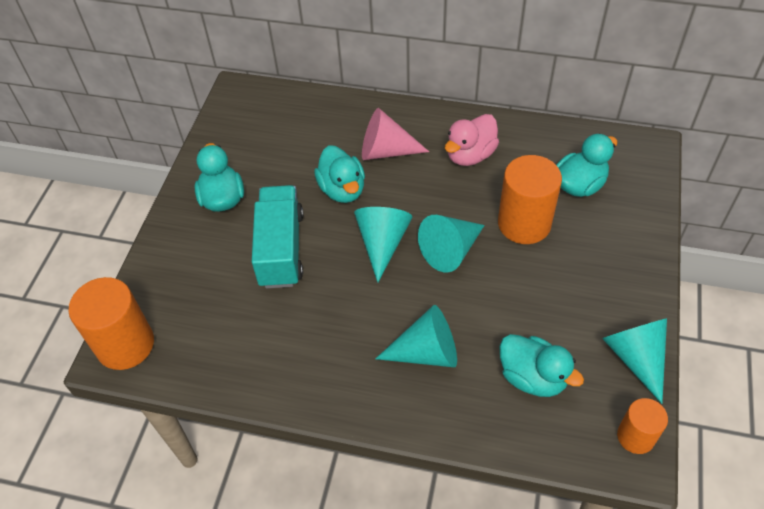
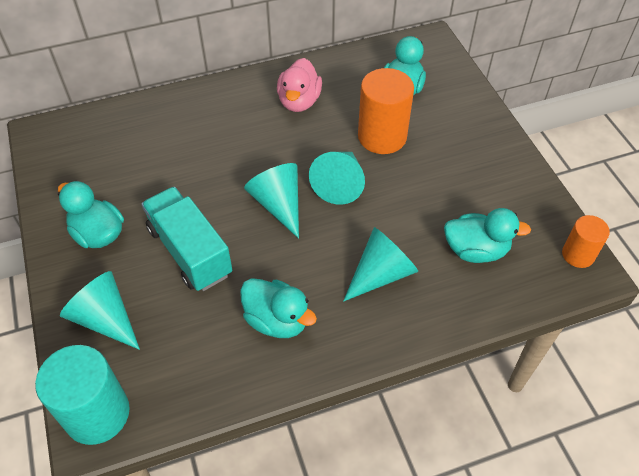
camera: 35 degrees left, 0 degrees up
(125, 345) = (97, 413): orange cylinder -> turquoise cylinder
(342, 189) = (209, 176): turquoise duck -> turquoise duck (277, 320)
(386, 151) = (224, 127): pink cone -> none
(635, 357) = (536, 198): turquoise cone -> turquoise cone (105, 318)

